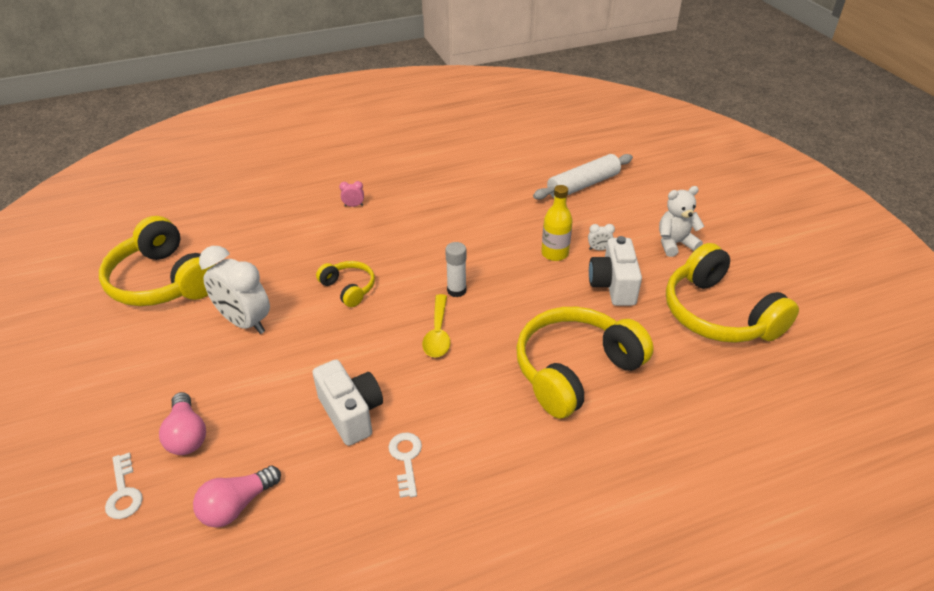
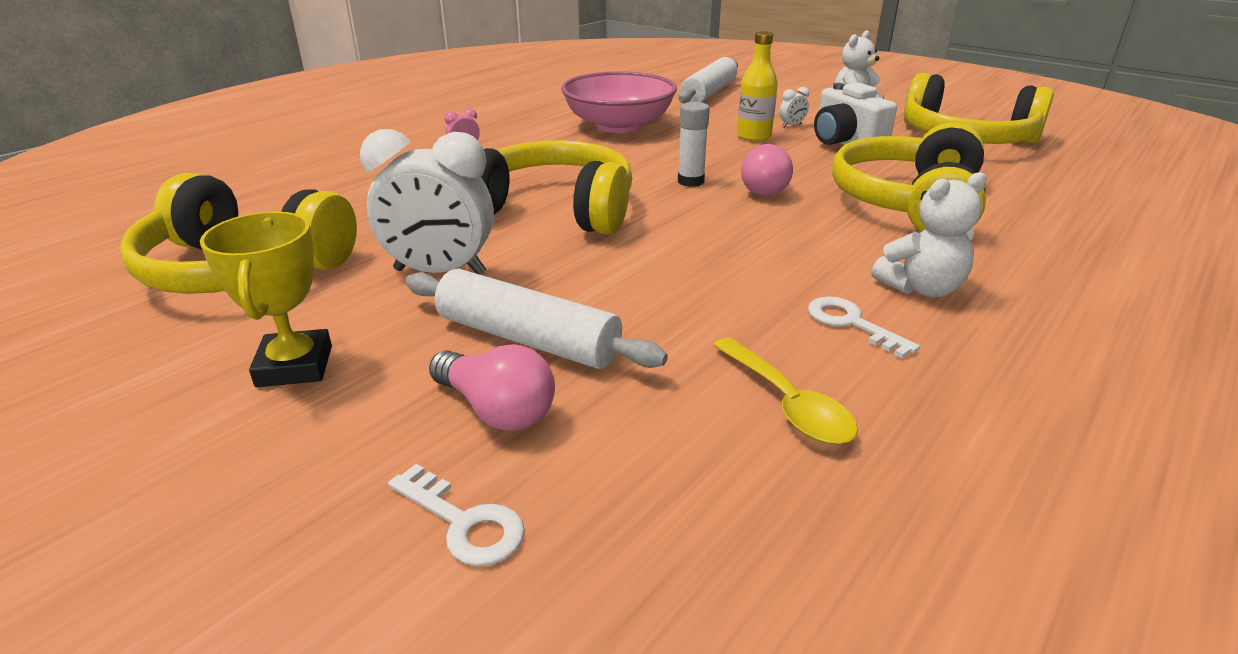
camera: 30 degrees left, 10 degrees down
(134, 366) = (295, 366): none -> yellow trophy
(237, 505) = (693, 456): pink light bulb -> pink light bulb (766, 188)
(240, 393) = (527, 339): none -> white rolling pin
(349, 288) = (553, 209): yellow headphones -> yellow headphones, size x2.00
(351, 413) = (718, 307): white camera -> none
(438, 333) = (721, 216): yellow spoon -> yellow spoon (787, 403)
(475, 208) = (619, 125): none -> pink bowl
(480, 451) = (921, 288): none -> white teddy bear

